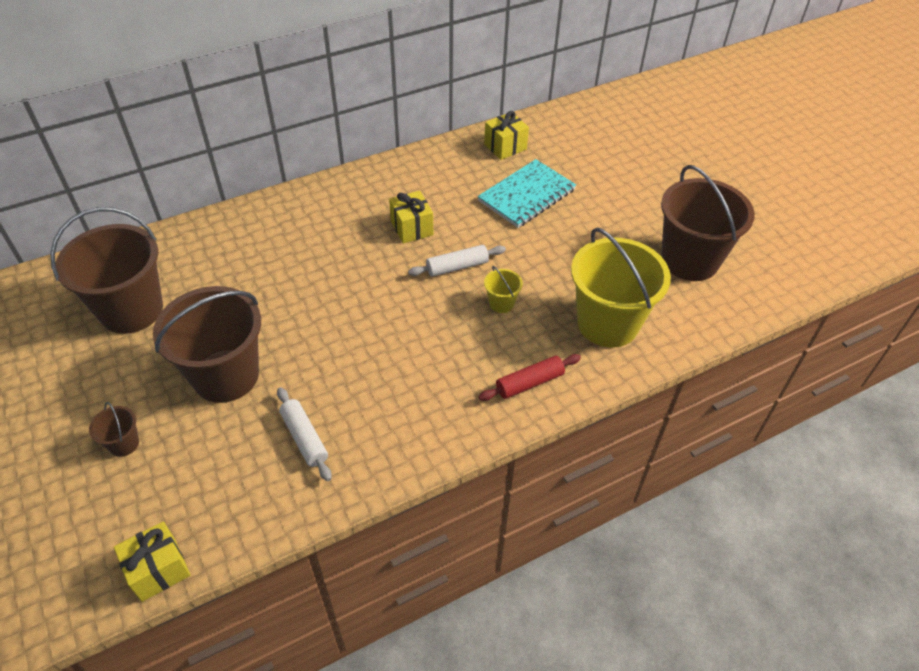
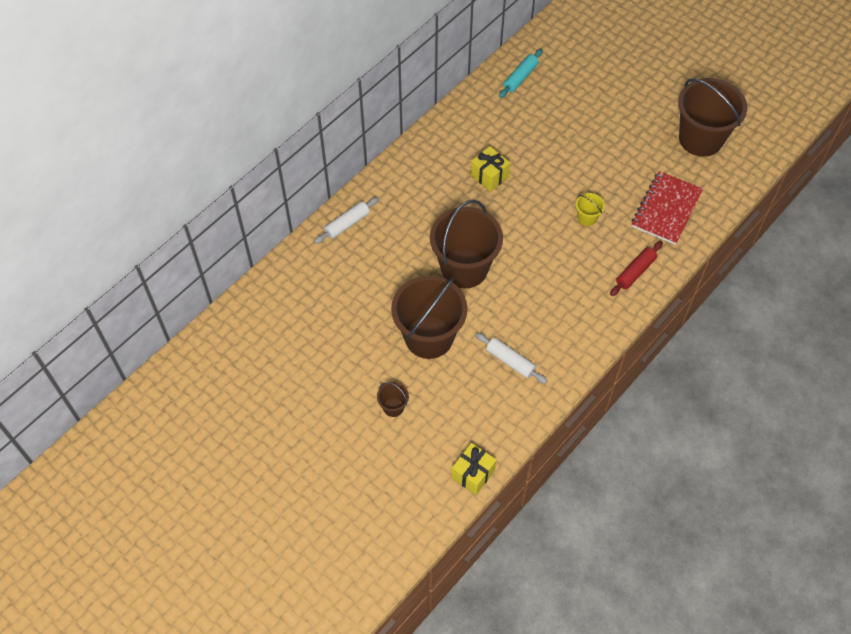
camera: 20 degrees left, 10 degrees up
(131, 310) = (326, 312): brown bucket -> brown bucket (464, 268)
(457, 267) = (540, 198): white rolling pin -> white rolling pin (347, 224)
(505, 147) = (520, 77): yellow gift -> turquoise rolling pin
(526, 195) = (559, 119): turquoise notebook -> none
(608, 323) = (666, 209): yellow bucket -> red notebook

